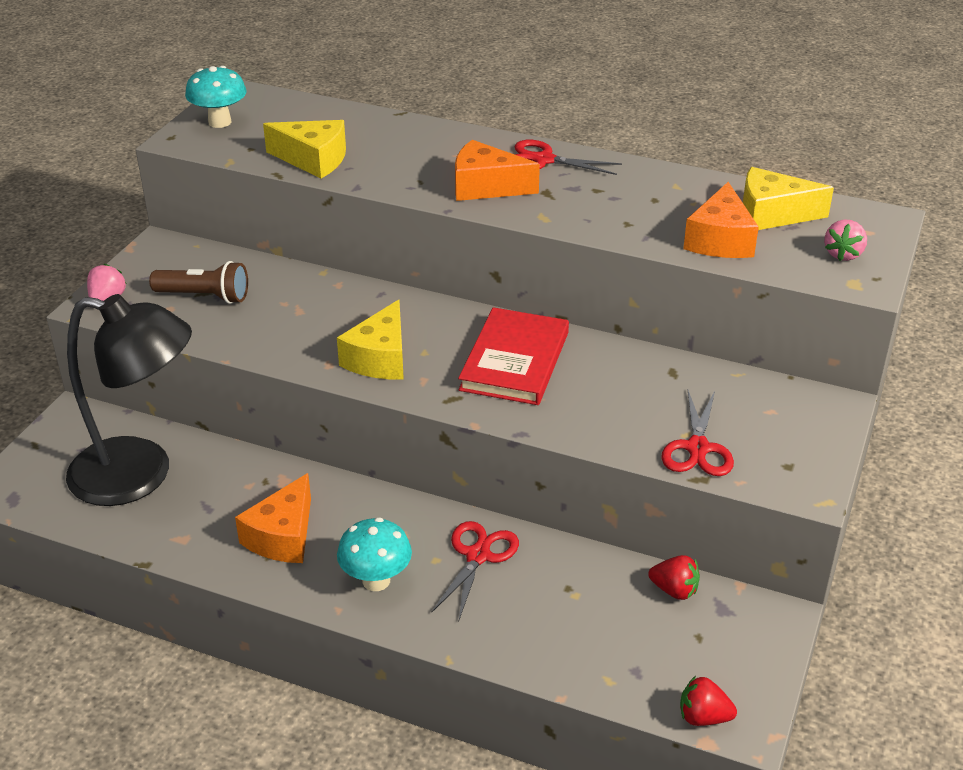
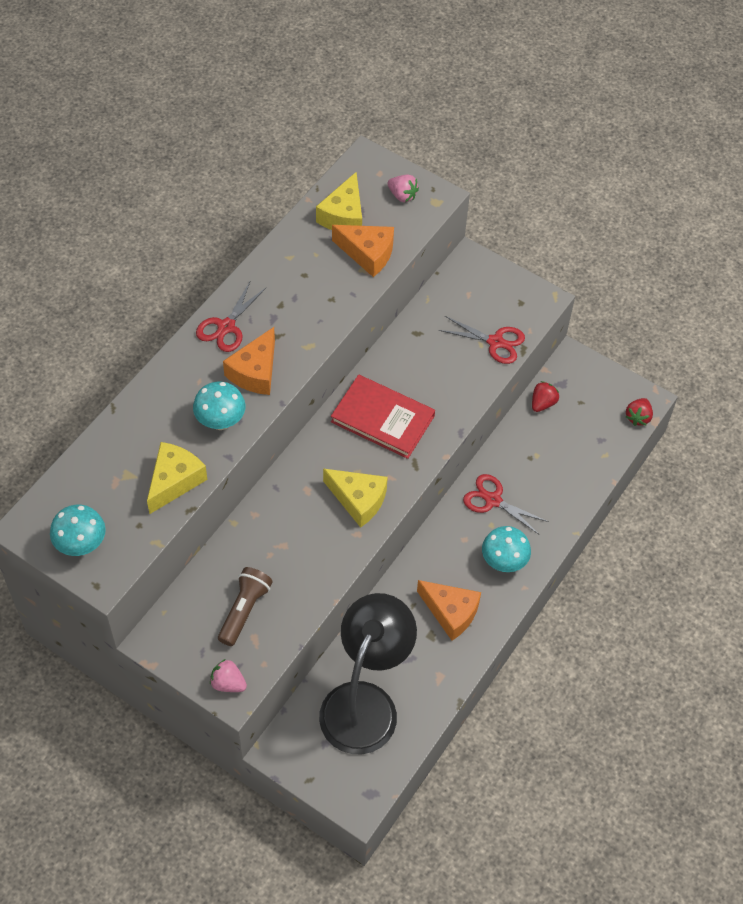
camera: 80 degrees left, 20 degrees up
(404, 175) = (220, 421): none -> turquoise mushroom

